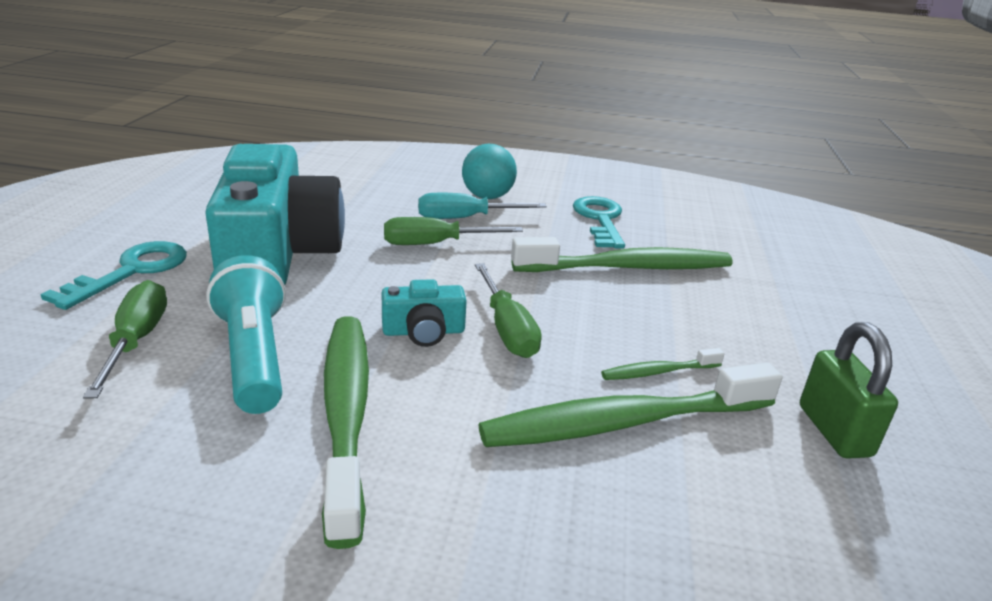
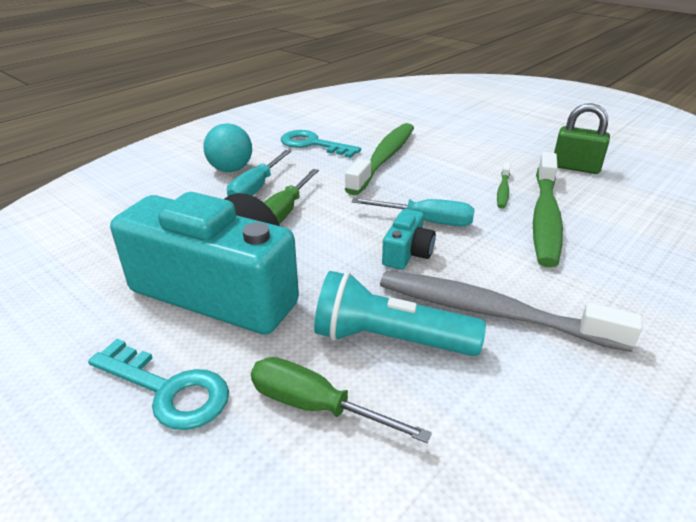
camera: 55 degrees left, 5 degrees up
(132, 271) = (168, 390): turquoise key -> turquoise key turned 150 degrees clockwise
(346, 413) = (490, 312): green toothbrush -> grey toothbrush
(507, 329) = (426, 221): green screwdriver -> turquoise screwdriver

